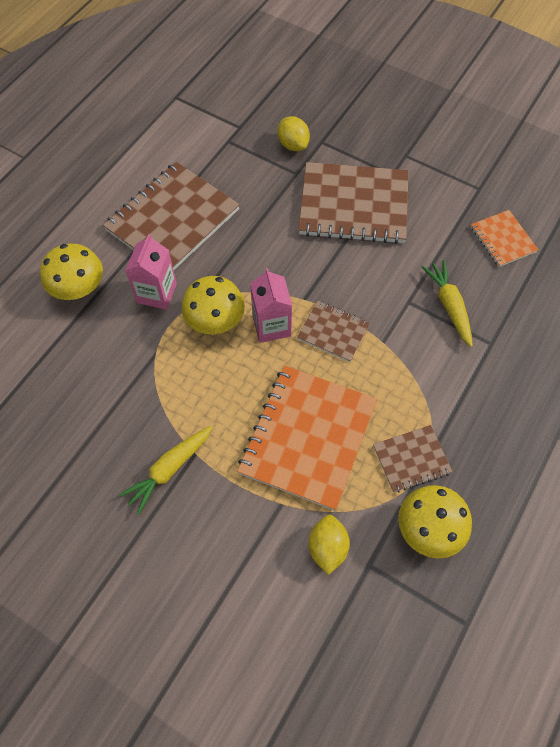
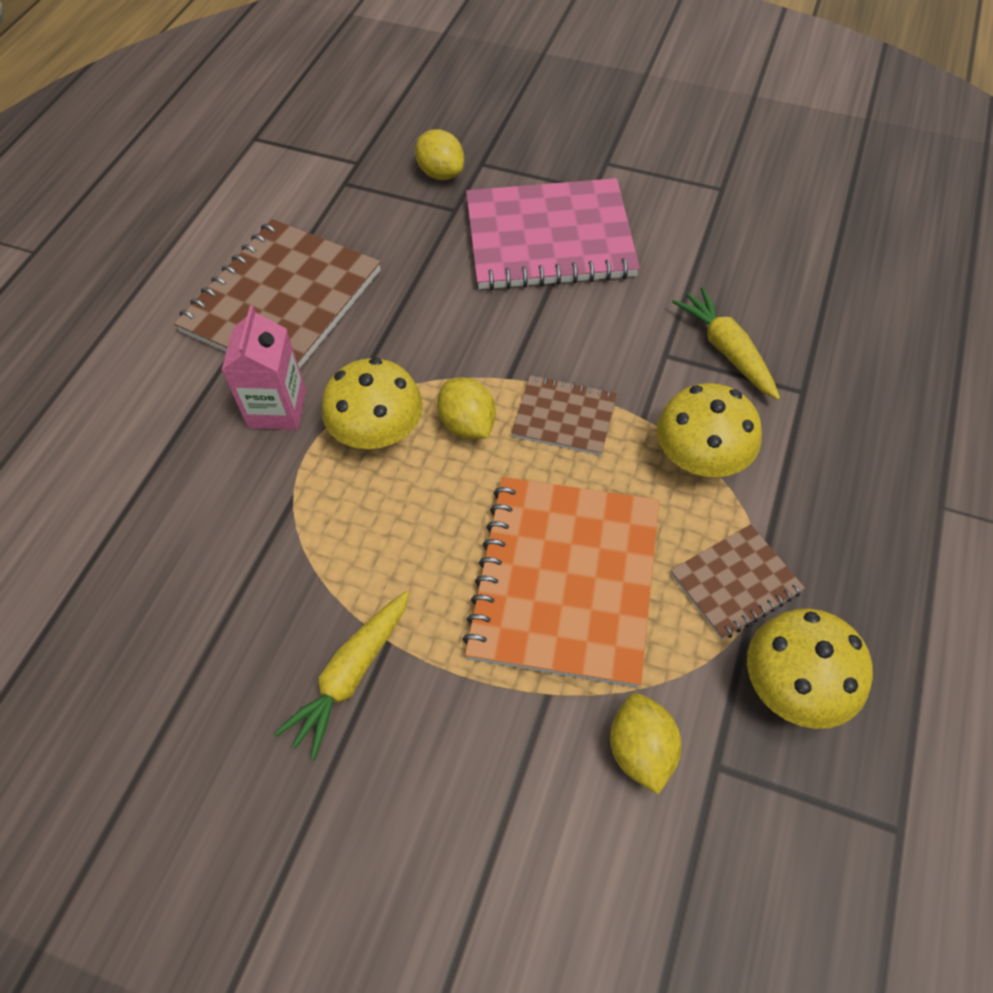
camera: 10 degrees left, 5 degrees down
(78, 288) = (150, 422): yellow mushroom -> yellow mushroom (700, 458)
(271, 326) = (467, 424): pink carton -> yellow lemon
(353, 205) = (549, 239): brown notebook -> pink notebook
(503, 239) = (775, 249): orange notebook -> none

